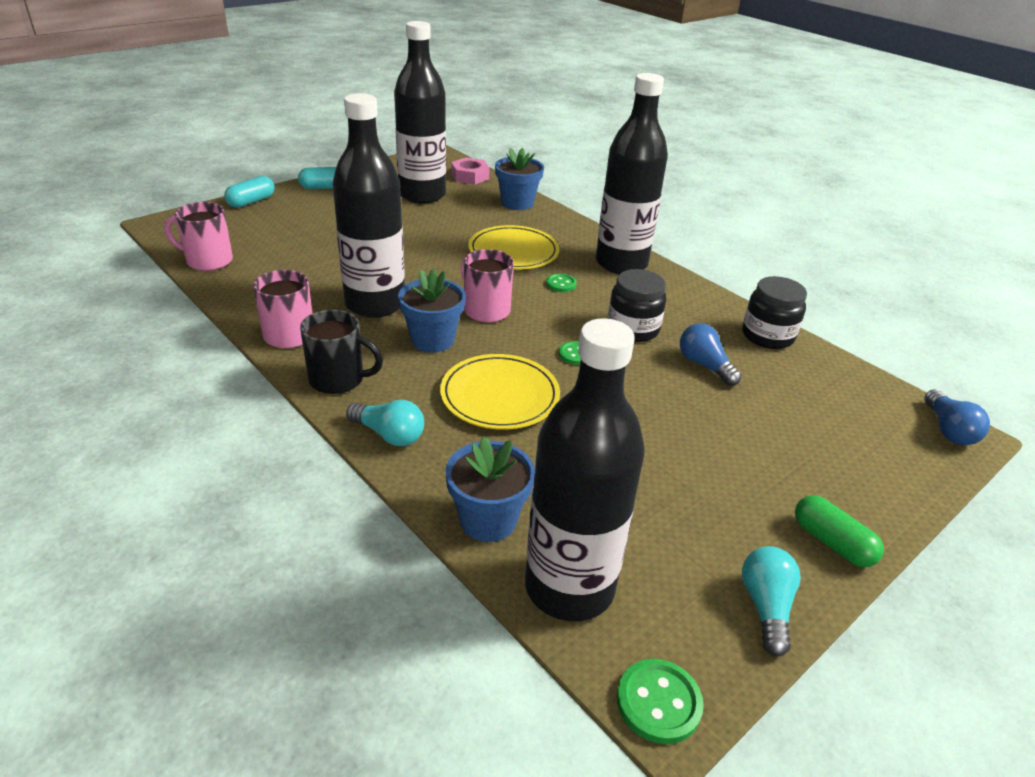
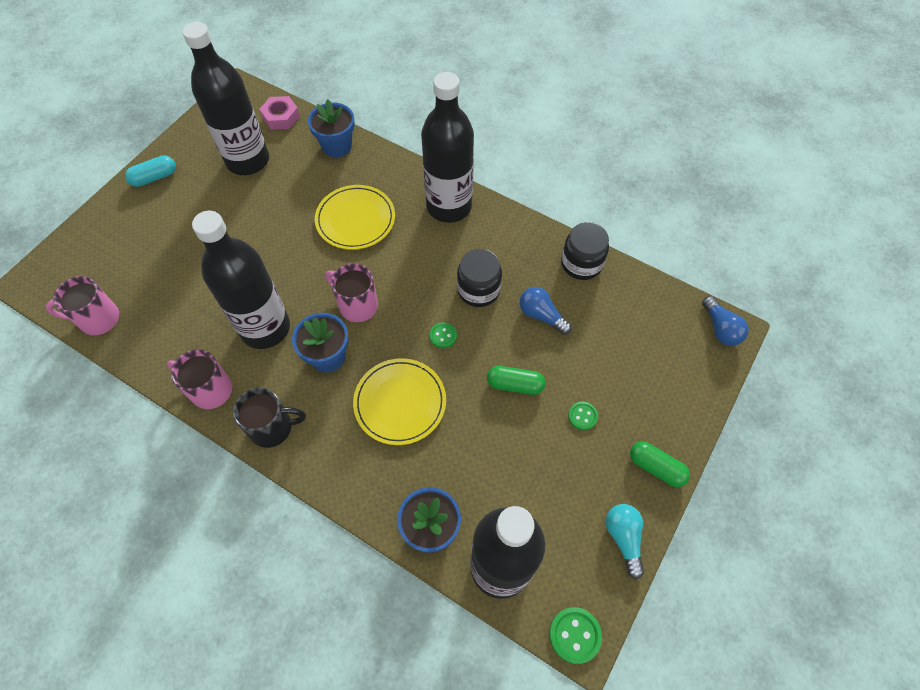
camera: 15 degrees left, 25 degrees up
(251, 201) = (95, 221): turquoise capsule -> none
(389, 435) = (334, 472): turquoise light bulb -> none
(561, 284) = (407, 251): green button -> green button (582, 416)
(651, 415) = (515, 384): none -> green capsule

